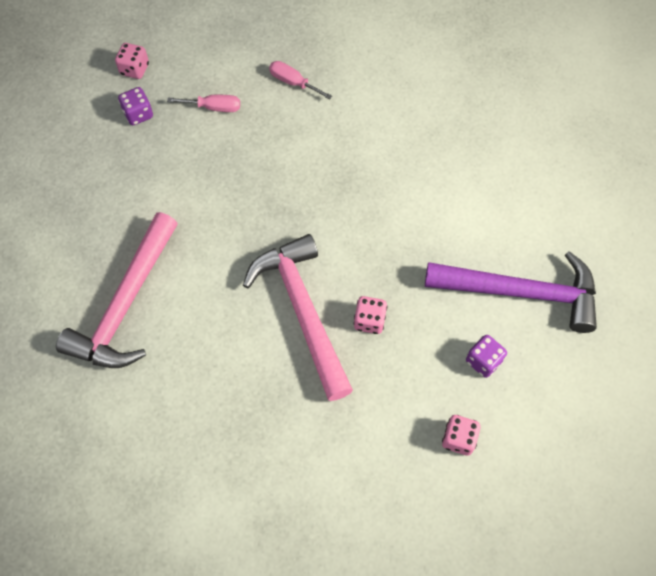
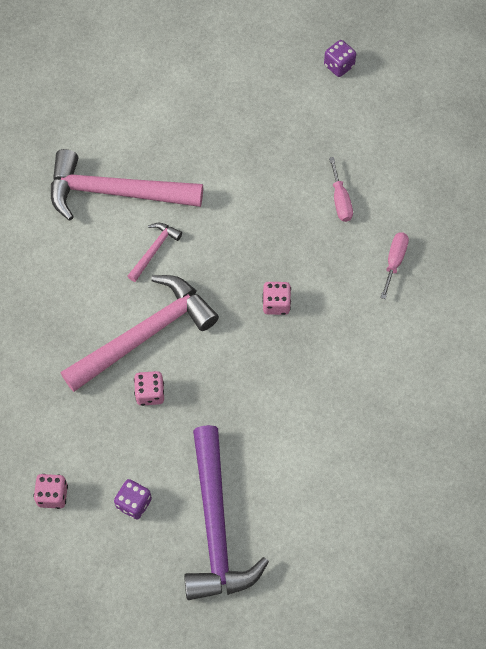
camera: 75 degrees right, 0 degrees up
(134, 69) = (361, 121): pink dice -> pink dice (276, 304)
(138, 114) = (311, 140): purple dice -> purple dice (339, 66)
(209, 282) = (154, 250): none -> pink hammer

